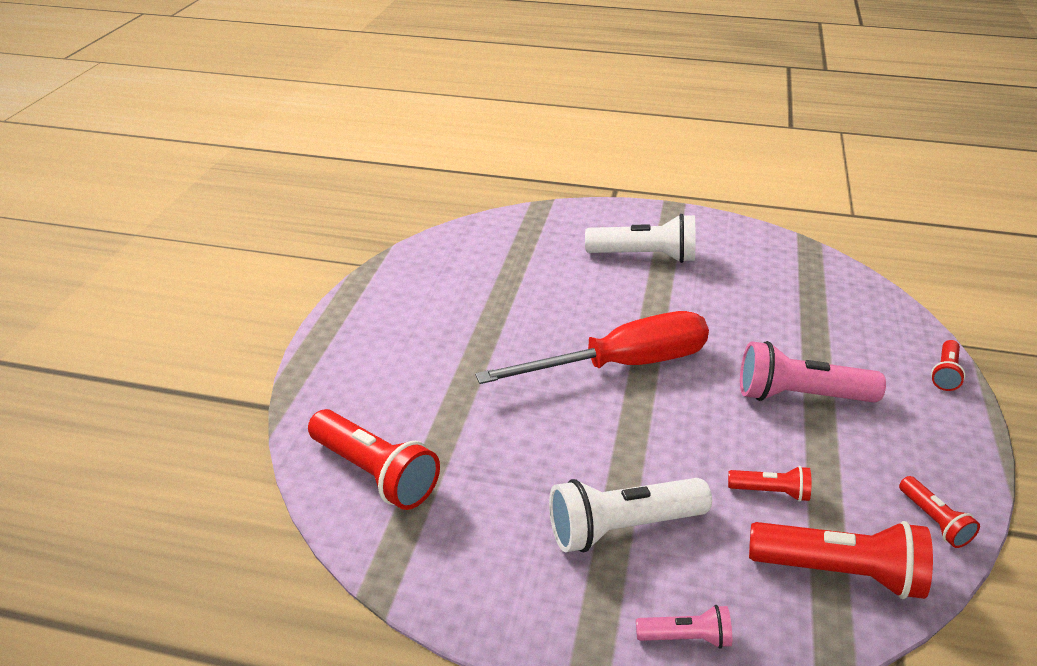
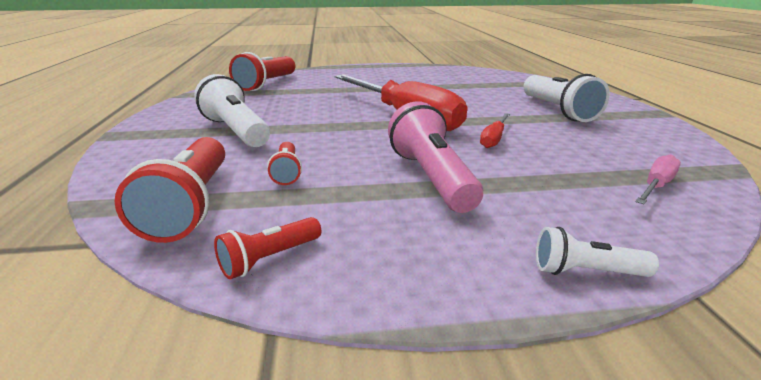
camera: 70 degrees right, 10 degrees down
(686, 637) = (135, 155): pink flashlight -> none
(714, 327) = (494, 139): none -> red screwdriver
(832, 289) = (656, 186): none -> pink screwdriver
(945, 373) = (585, 271): red flashlight -> white flashlight

